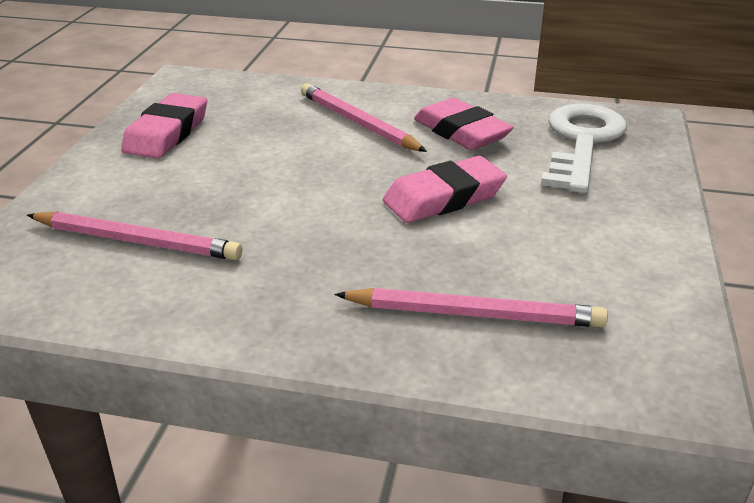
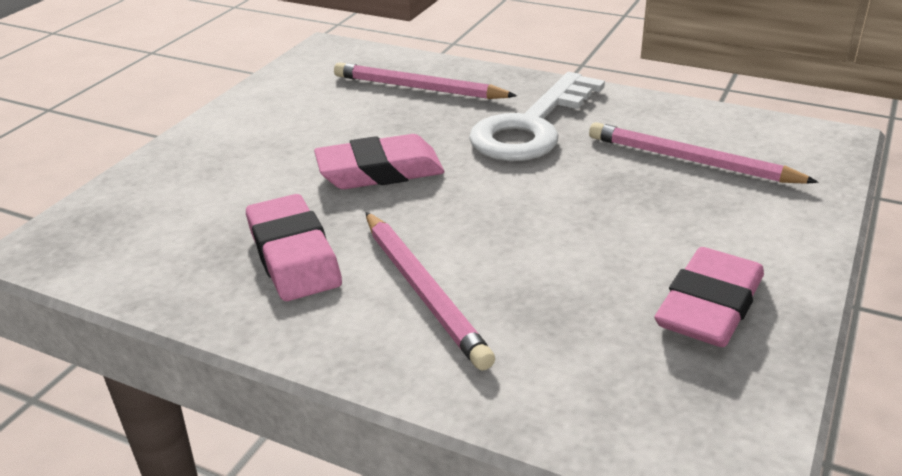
camera: 165 degrees left, 0 degrees up
(582, 142) = (164, 221): white key -> white key (531, 127)

